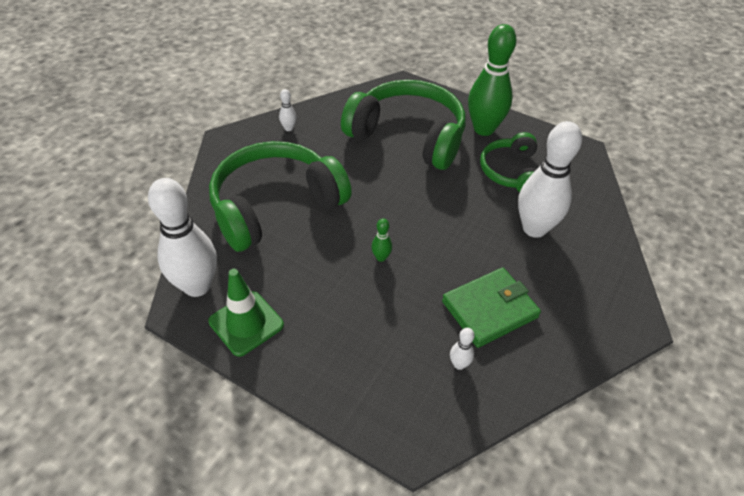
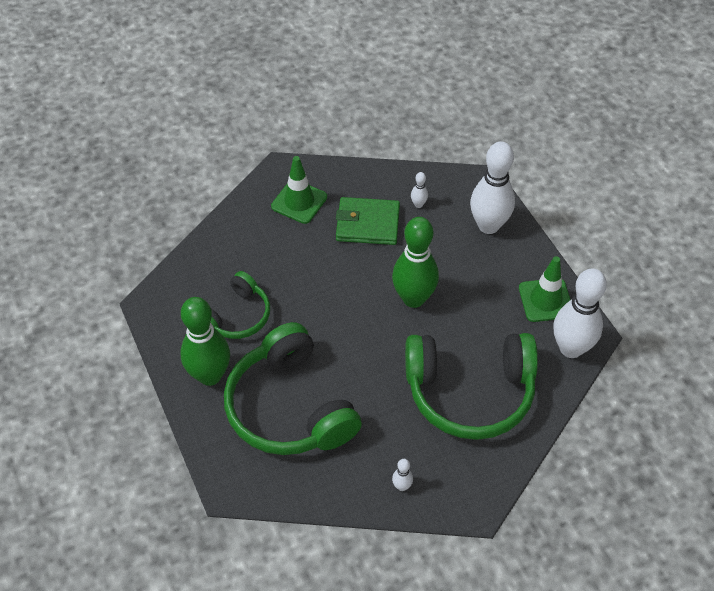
camera: 145 degrees left, 5 degrees up
(381, 257) = (413, 298): green bowling pin -> green bowling pin, size x2.47
(534, 228) = (274, 259): white bowling pin -> white bowling pin (488, 225)
(577, 296) = (299, 202): none -> green traffic cone

